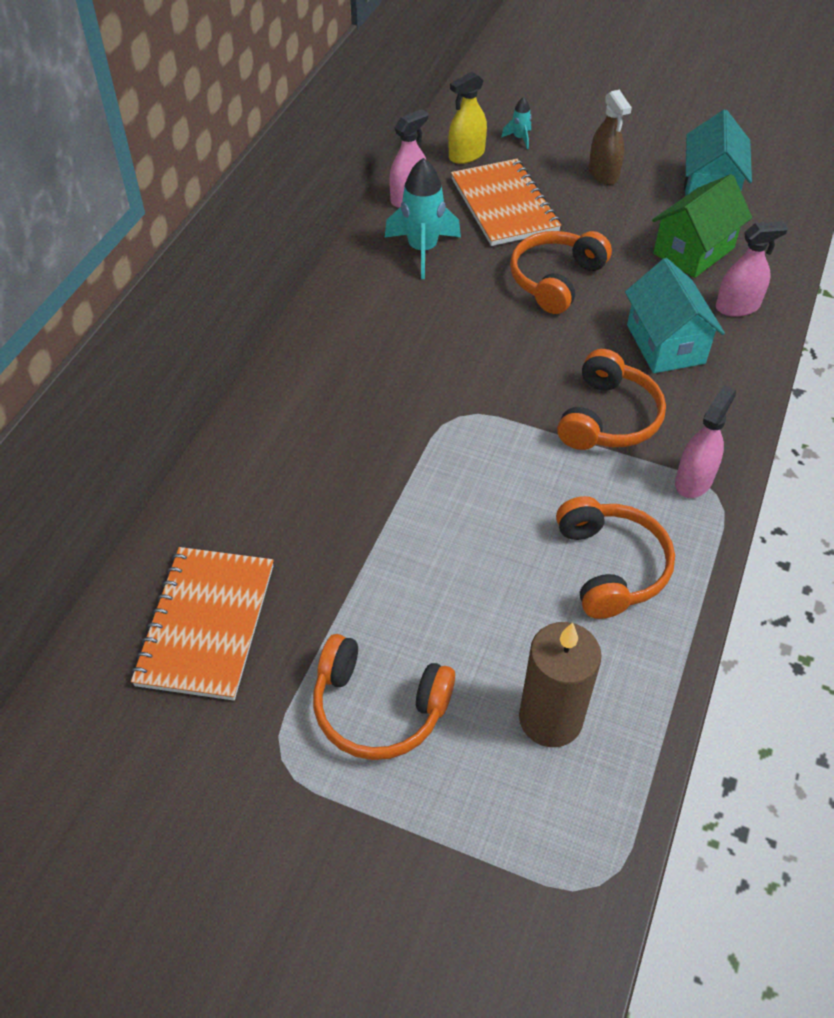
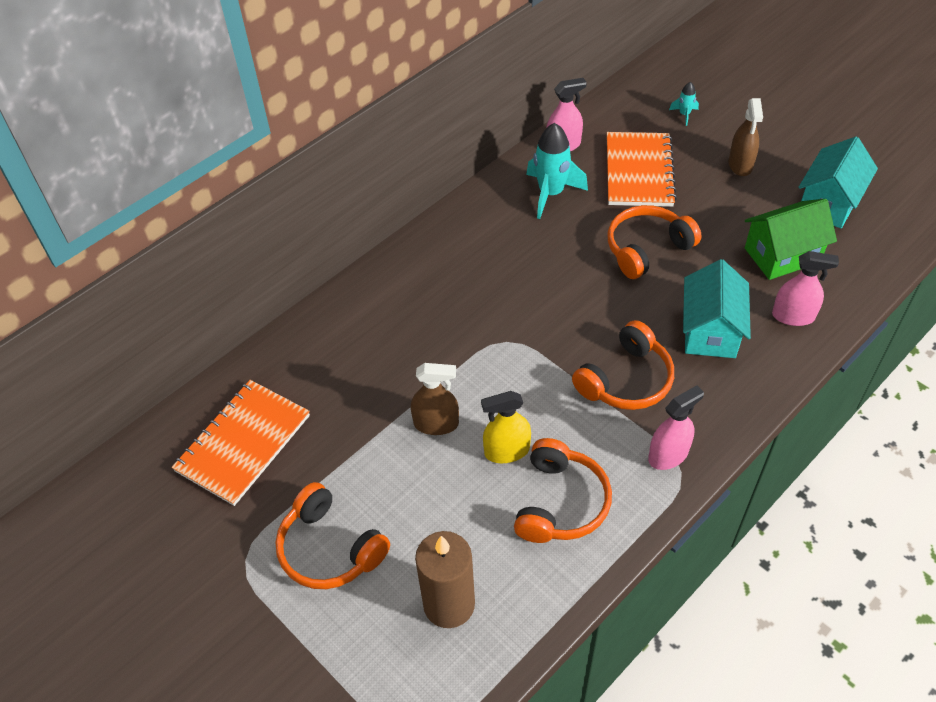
camera: 25 degrees right, 0 degrees up
(428, 528) = (436, 424): none -> brown spray bottle
(466, 155) = (631, 119): yellow spray bottle -> yellow spray bottle (507, 451)

